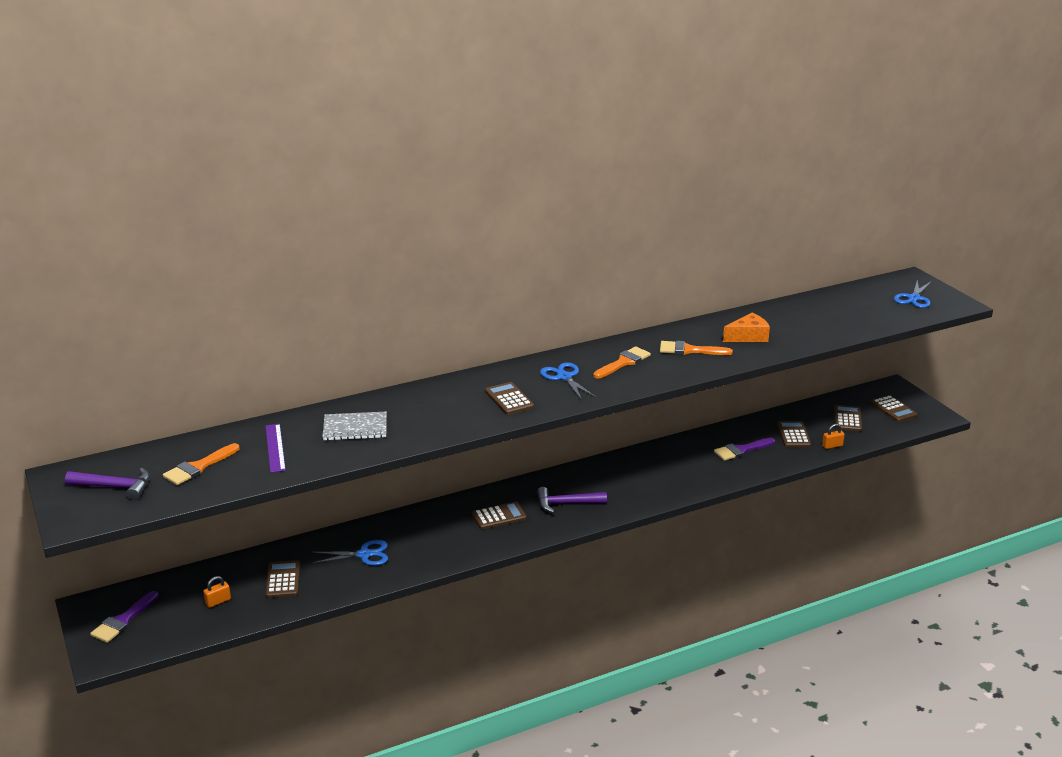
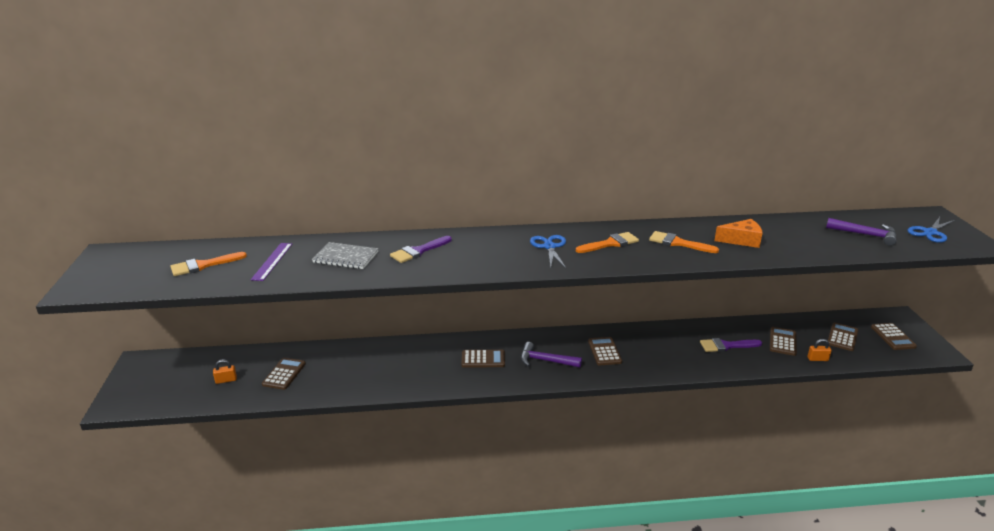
camera: 20 degrees right, 0 degrees up
(115, 487) = (132, 269): purple hammer -> purple hammer (866, 235)
(123, 620) = (151, 379): purple brush -> purple brush (418, 251)
(364, 554) = (358, 367): blue scissors -> none
(509, 399) = (488, 257): brown calculator -> brown calculator (604, 351)

